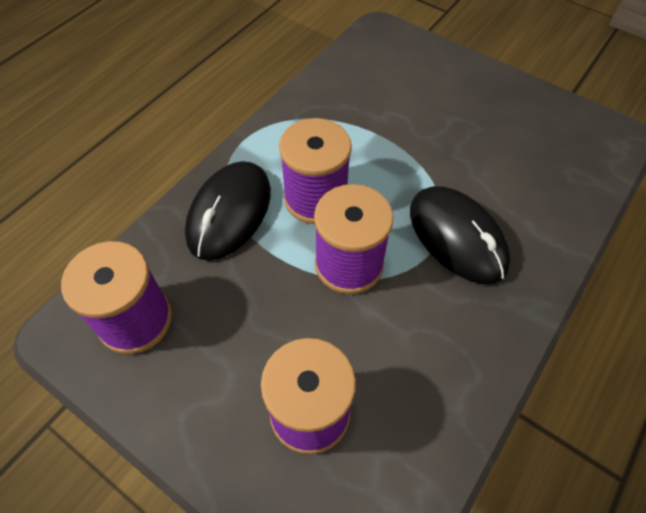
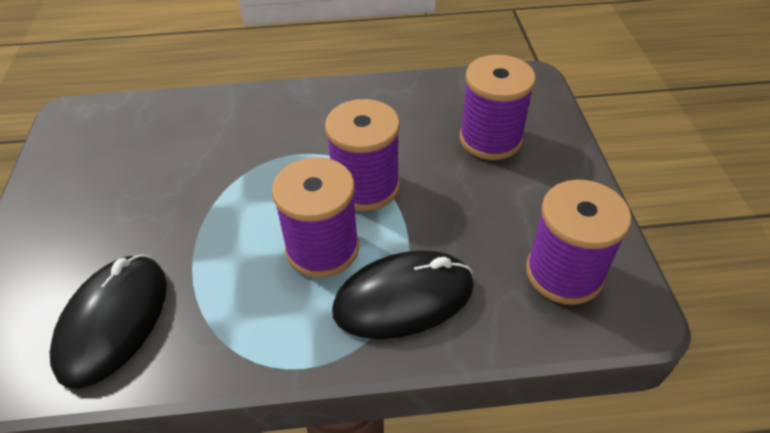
camera: 130 degrees left, 10 degrees down
(457, 237) = (275, 146): black mouse -> black mouse (113, 321)

